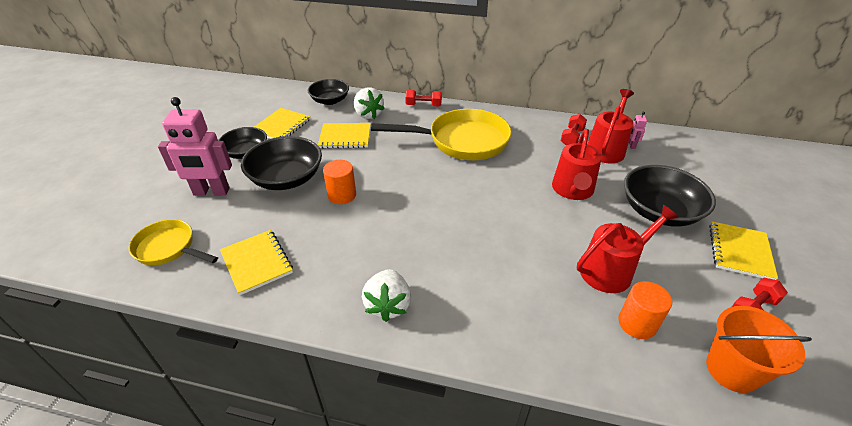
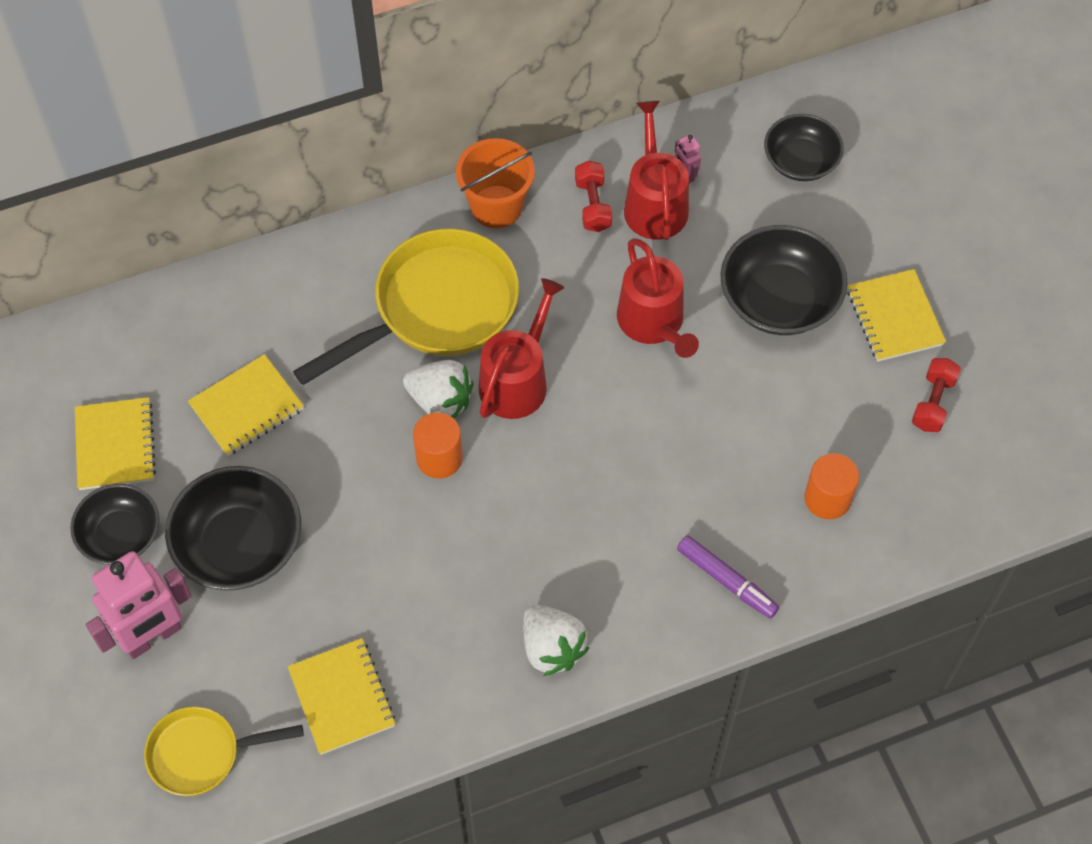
camera: 35 degrees left, 20 degrees up
(257, 263) = (342, 697): yellow notebook -> yellow notebook turned 45 degrees clockwise
(330, 100) = (137, 335): black bowl -> black bowl (800, 161)
(342, 195) = (349, 524): orange cylinder -> orange cylinder (439, 458)
(368, 114) = (237, 332): white strawberry -> white strawberry (440, 401)
(423, 105) = (310, 255): red dumbbell -> none
(531, 332) = (726, 580): none -> purple marker
(611, 270) = (767, 438): red watering can -> red watering can (517, 380)
(732, 370) = (937, 499): orange bucket -> orange bucket (496, 207)

